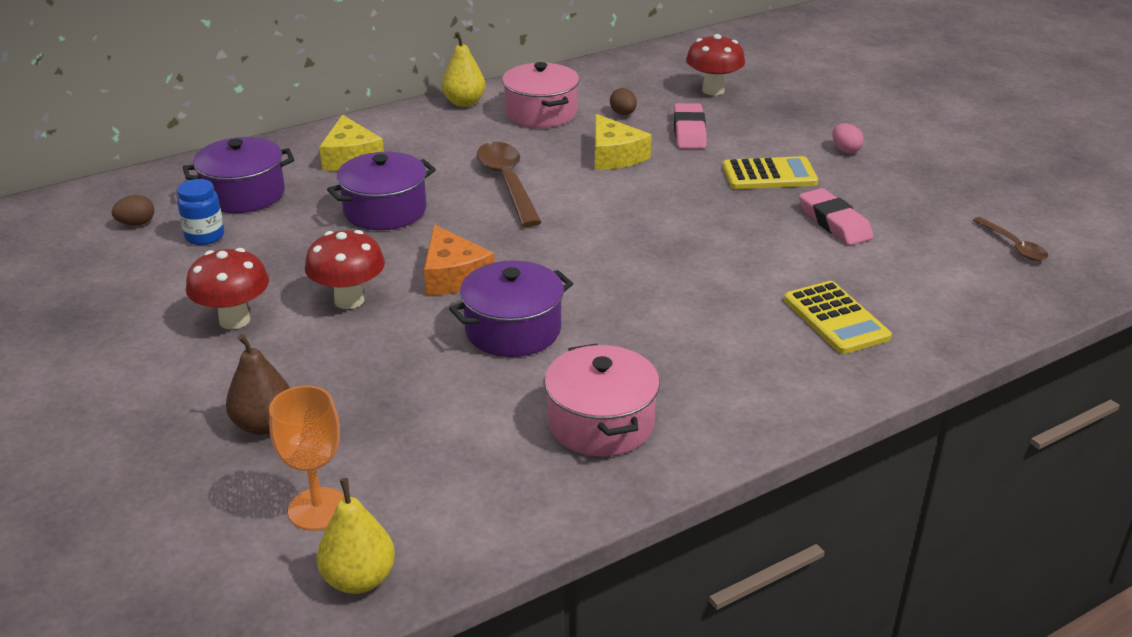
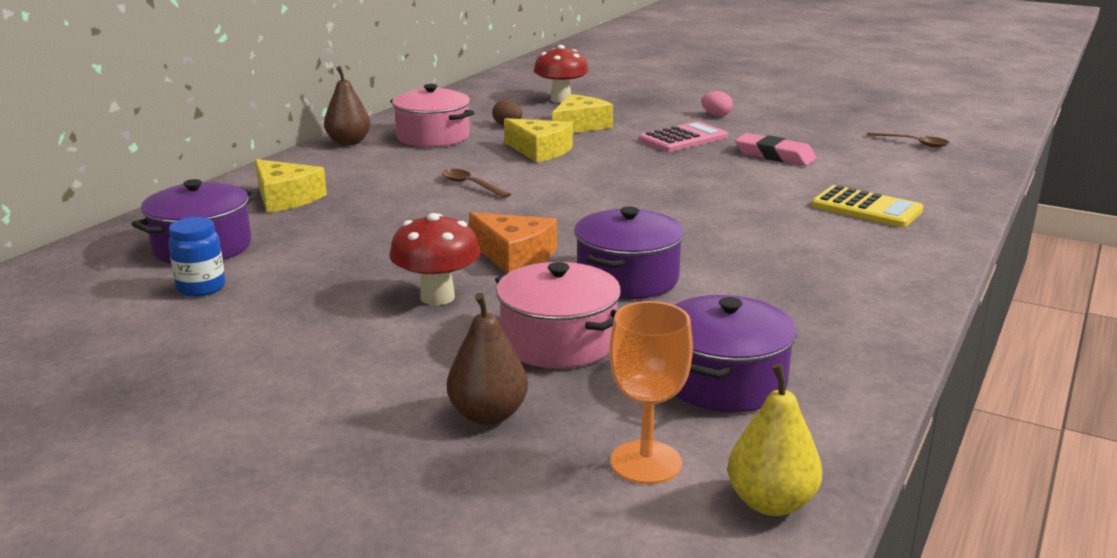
camera: 30 degrees left, 10 degrees down
(136, 223) = (98, 296): brown egg -> none
(234, 320) = (332, 343): red mushroom -> none
(385, 210) = (378, 227): purple pot -> purple pot (724, 381)
(464, 102) = (348, 142): yellow pear -> brown pear
(507, 183) = (470, 185): brown spoon -> brown spoon, size x0.55
(601, 423) = (800, 318): pink pot -> pink pot (558, 342)
(689, 131) = (579, 126): pink eraser -> yellow cheese
(769, 175) = (683, 139): yellow calculator -> pink calculator

